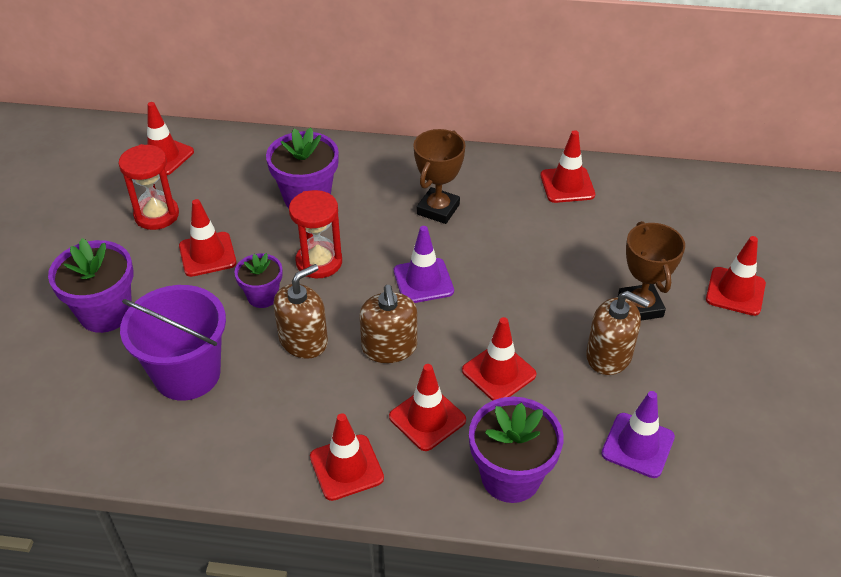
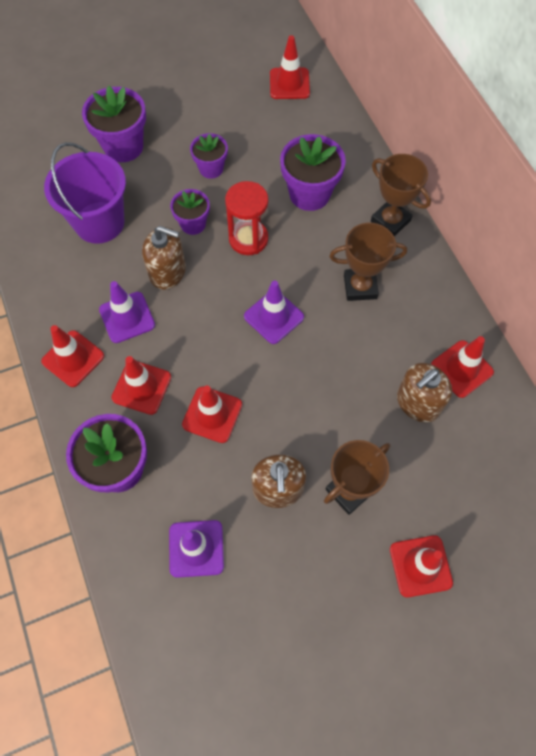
camera: 60 degrees right, 20 degrees up
(156, 215) = (228, 117): red hourglass -> none
(207, 254) = (211, 169): red traffic cone -> purple flower pot
(332, 397) = (127, 317): none -> purple traffic cone
(385, 160) = (390, 221): none -> brown trophy
(389, 347) = (193, 329): brown soap dispenser -> brown soap dispenser (418, 402)

